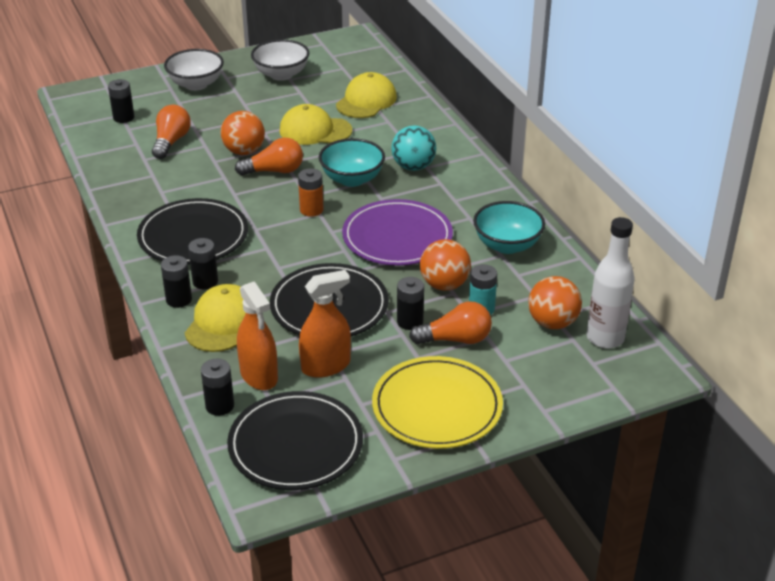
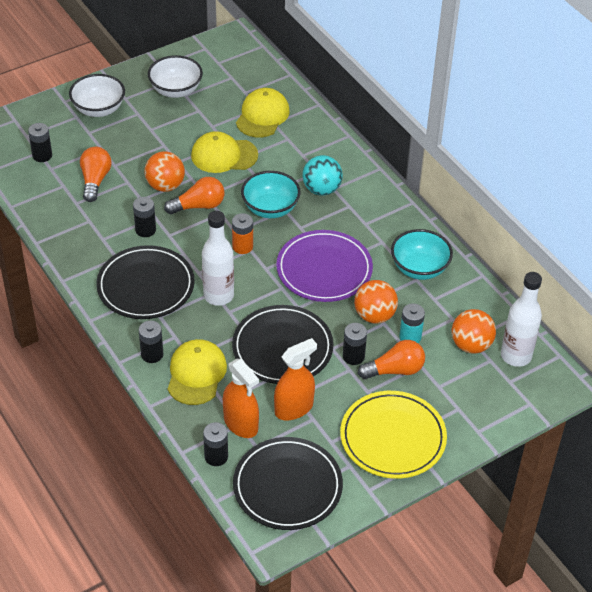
camera: 10 degrees left, 10 degrees up
(205, 281) = (169, 333): black battery -> black battery (145, 230)
(271, 252) = (218, 296): none -> white bottle

